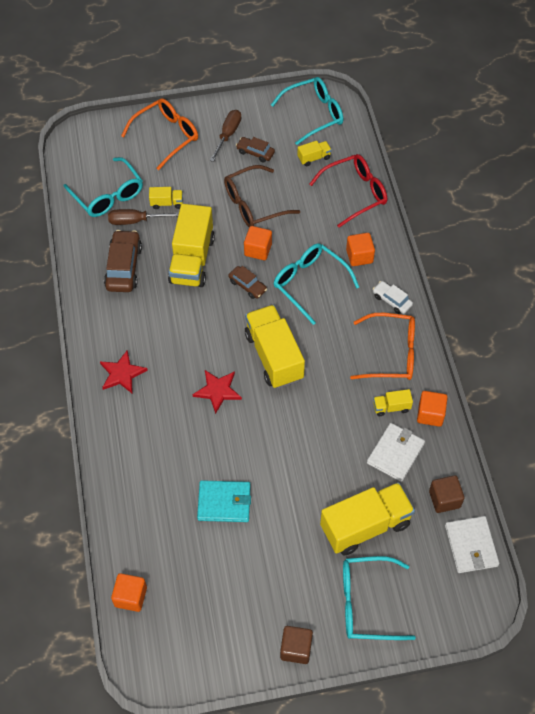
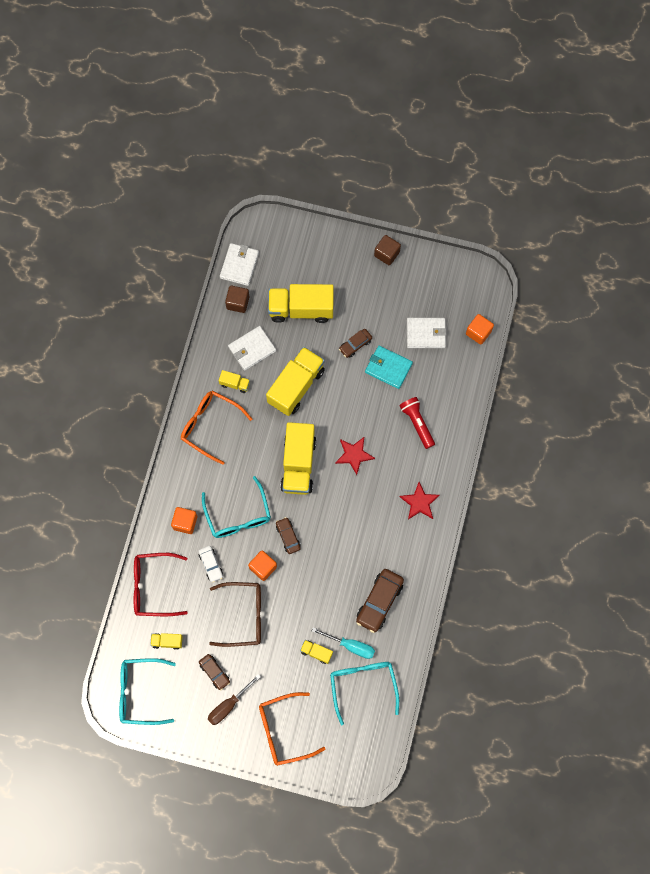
camera: 155 degrees left, 15 degrees up
(135, 221) = (351, 646): brown screwdriver -> turquoise screwdriver
(161, 454) = (417, 423): none -> red flashlight
(192, 260) = (321, 582): yellow truck -> yellow truck (296, 386)
(197, 565) = (426, 334): none -> white wallet
(277, 512) = (355, 345): none -> brown car
(366, 603) = (327, 261): turquoise glasses -> none
(392, 300) = (183, 470): white car -> white car (211, 565)
(430, 414) = (210, 366): orange cube -> none

